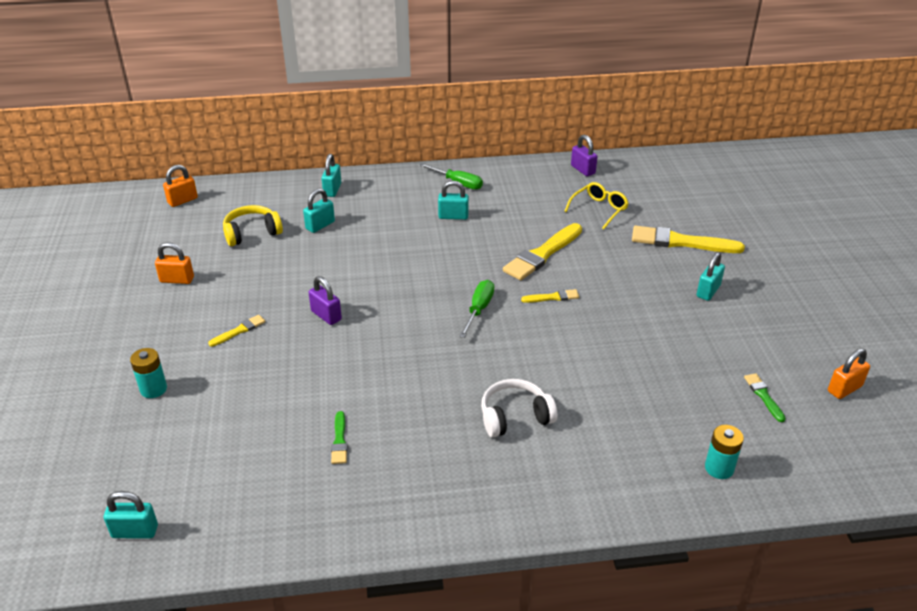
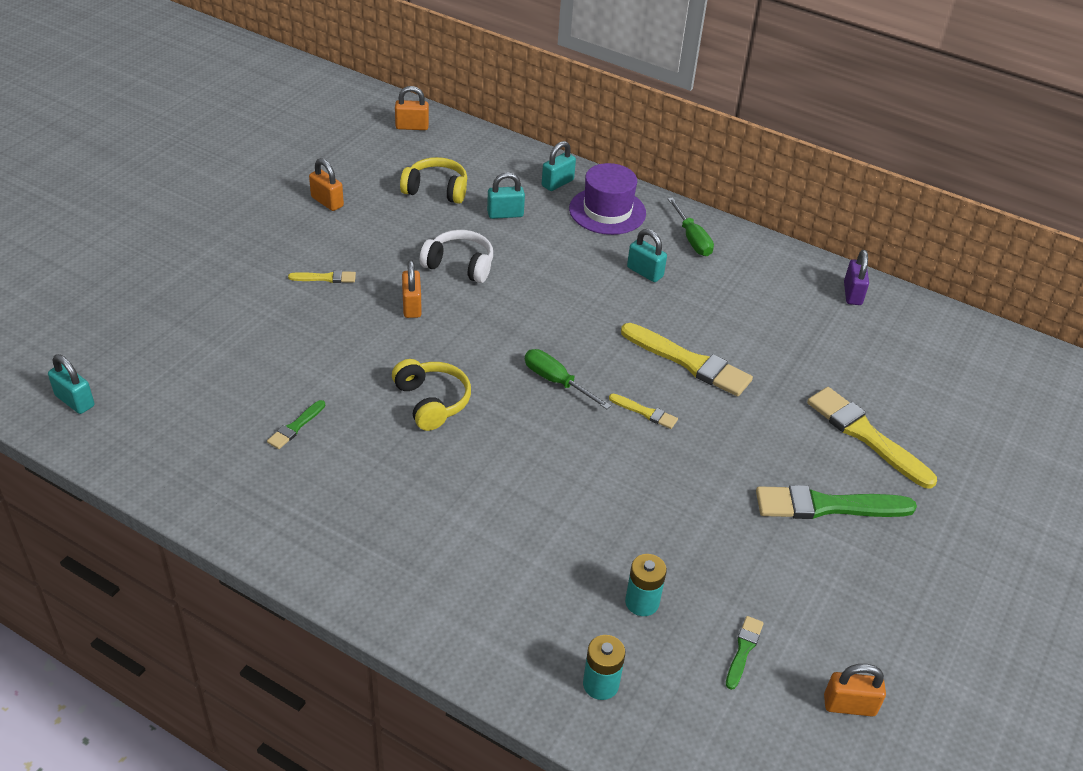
camera: 35 degrees right, 5 degrees up
(153, 389) = (207, 291): turquoise battery -> turquoise battery (642, 602)
(326, 315) = (412, 306): purple padlock -> orange padlock
(386, 192) = (607, 211): none -> purple hat
(415, 368) = (431, 402): none -> yellow headphones
(479, 309) = (556, 381): green screwdriver -> green screwdriver turned 105 degrees counterclockwise
(515, 417) = (466, 504): white headphones -> white headphones (459, 265)
(542, 254) = (689, 362): yellow brush -> yellow brush turned 135 degrees counterclockwise
(599, 209) = (815, 348): yellow glasses -> none
(708, 291) = (827, 506): turquoise padlock -> green brush

